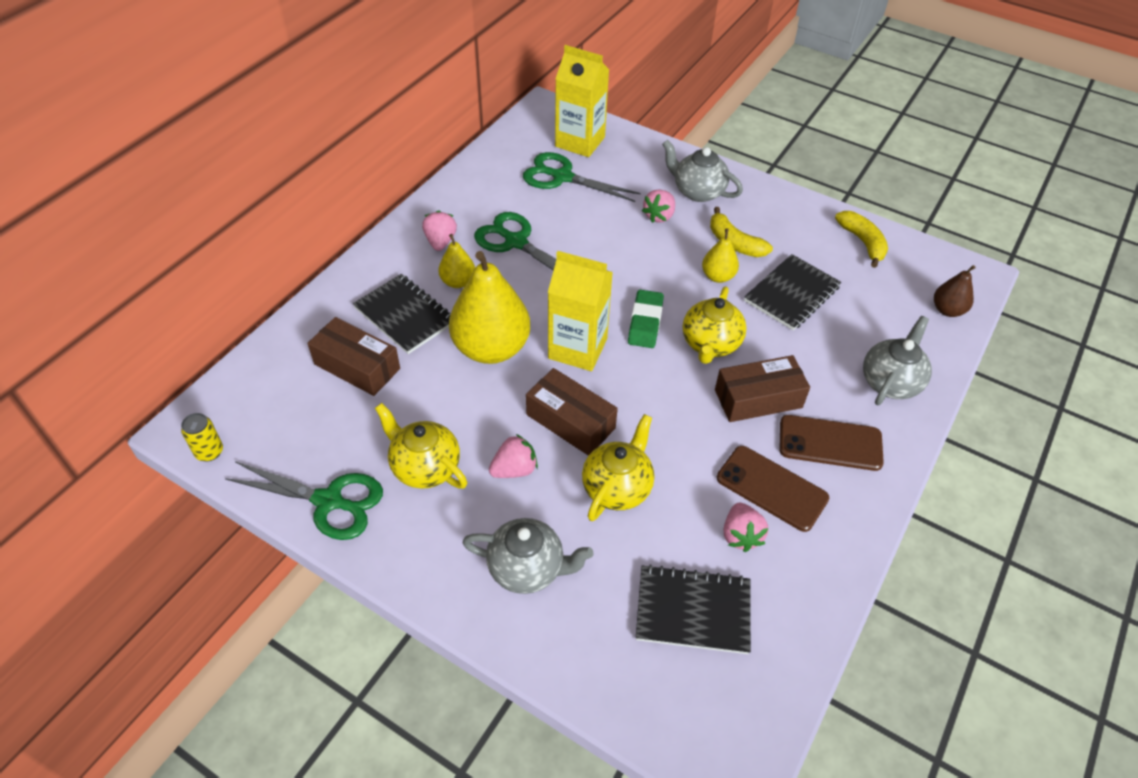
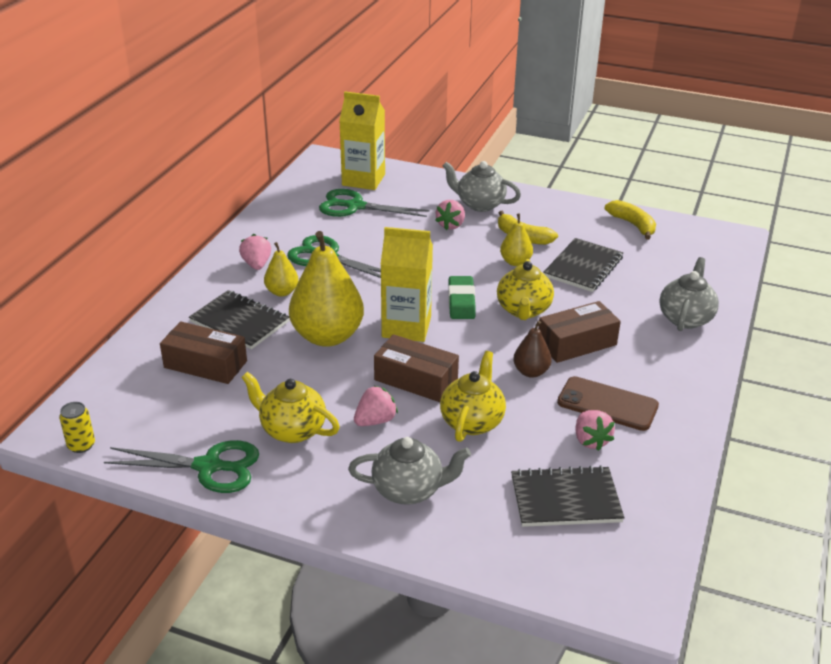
camera: 10 degrees left, 15 degrees down
(830, 443) = (647, 366): brown phone -> none
(947, 310) = (718, 263): brown pear -> brown pear (531, 372)

